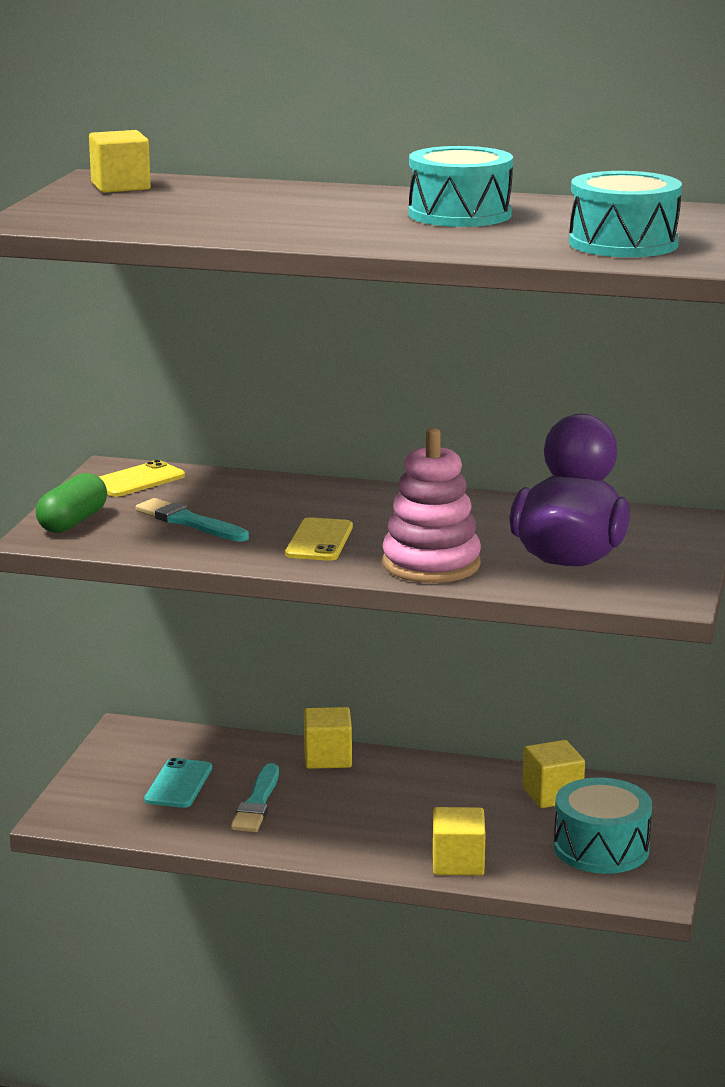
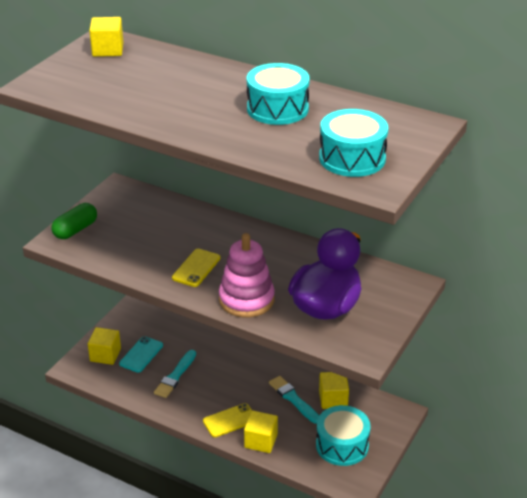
camera: 15 degrees right, 15 degrees up
(137, 480) = (126, 199): yellow phone -> yellow phone (230, 420)
(189, 522) = (135, 240): turquoise brush -> turquoise brush (293, 399)
(327, 758) = (225, 349): yellow cube -> yellow cube (105, 355)

